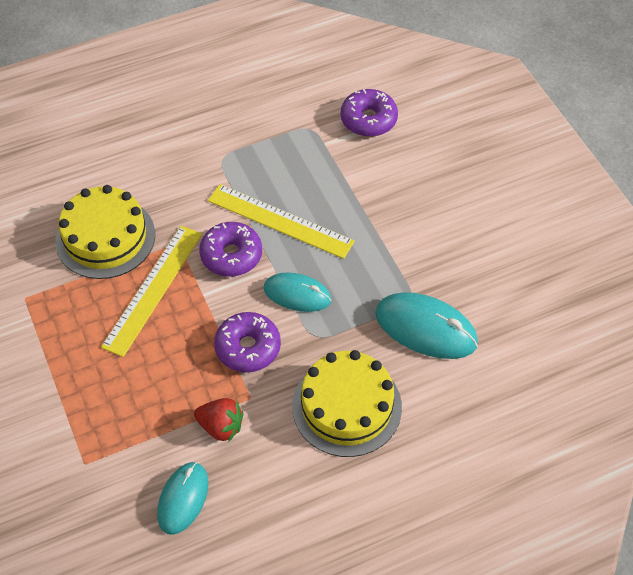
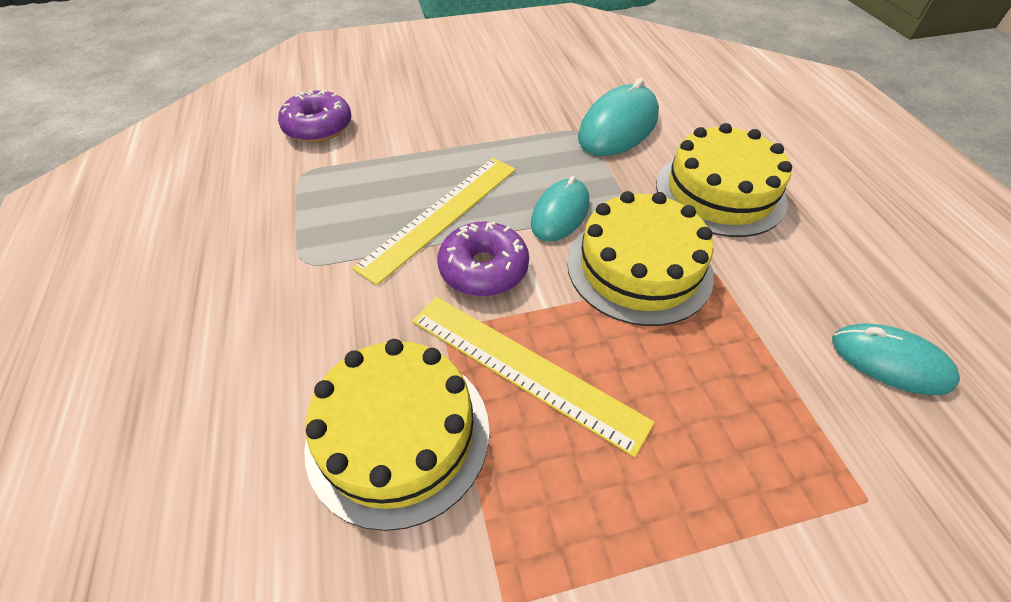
camera: 80 degrees left, 5 degrees down
(221, 427) = (765, 308): red strawberry -> none
(248, 348) = (639, 267): purple donut -> yellow cake

